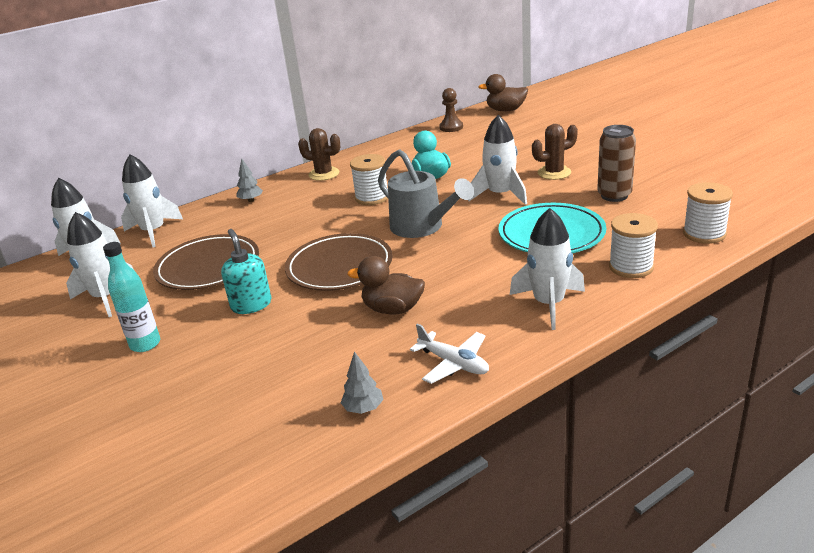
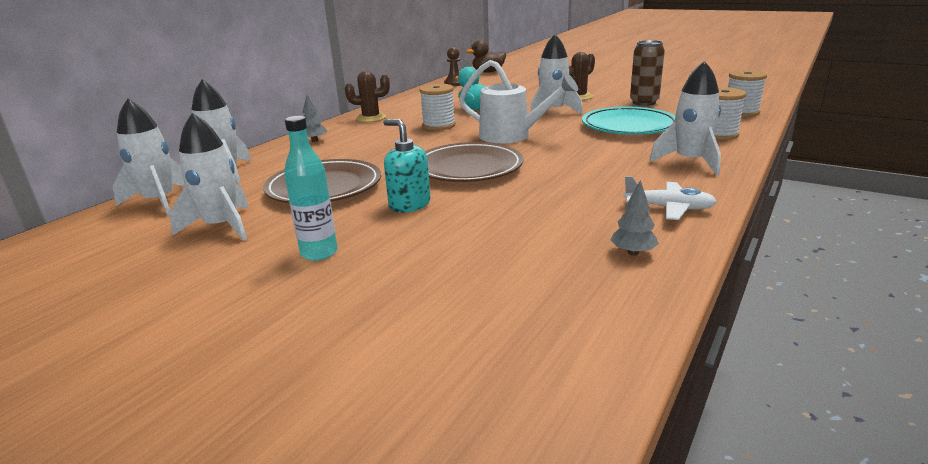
camera: 25 degrees left, 5 degrees down
(392, 309) = (560, 185): brown duck -> none
(422, 227) = (512, 136): grey watering can -> white watering can

